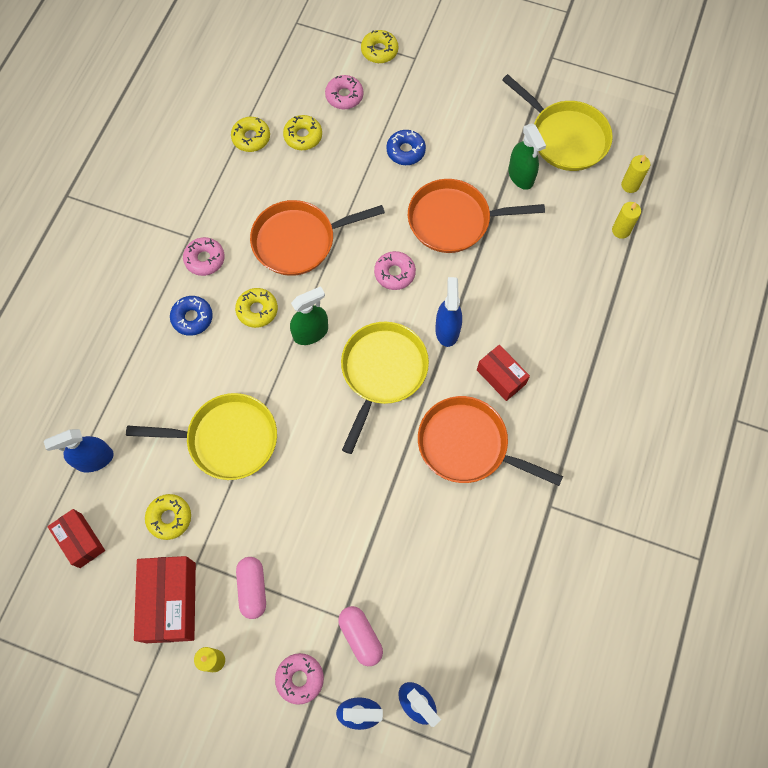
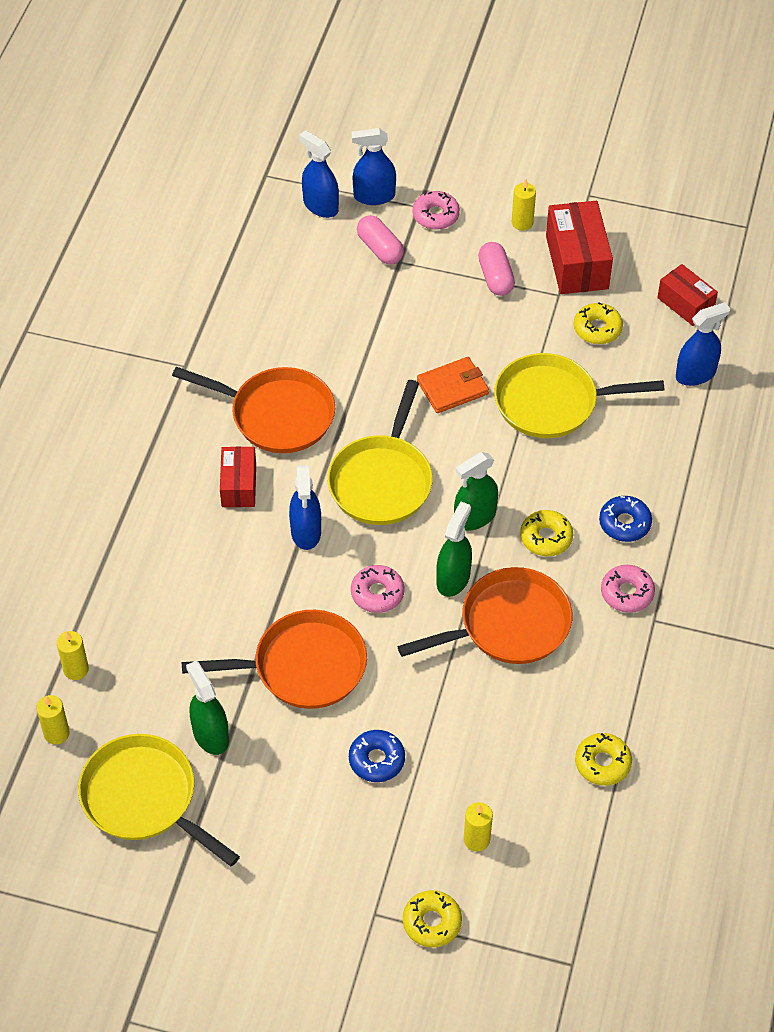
camera: 175 degrees right, 15 degrees down
(303, 136) = (528, 771): yellow donut -> none
(311, 462) = (452, 387): none -> orange wallet
(335, 281) = (453, 579): none -> green spray bottle
(344, 96) = (476, 839): pink donut -> yellow candle
(501, 377) = (238, 485): red box -> red box turned 45 degrees clockwise

